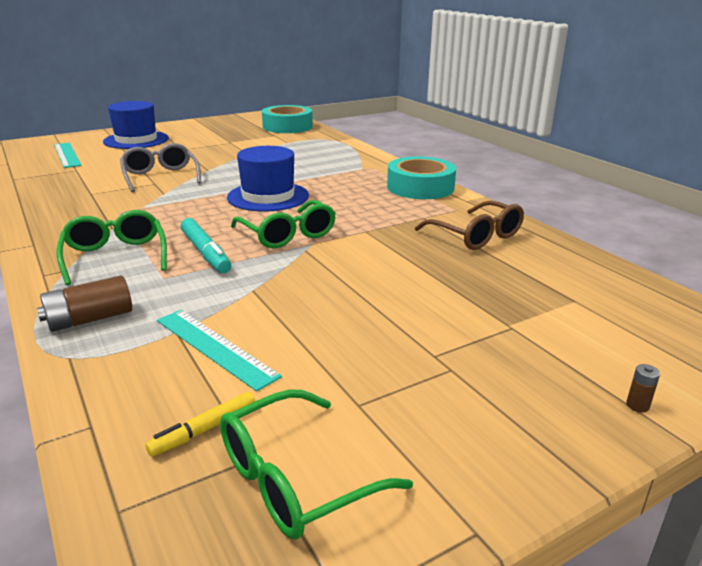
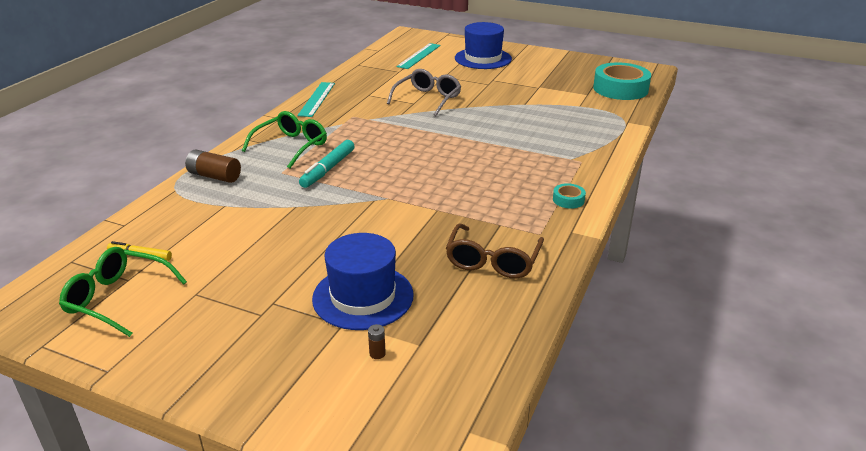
camera: 55 degrees right, 5 degrees up
(215, 347) = (217, 224): turquoise ruler -> turquoise ruler (317, 99)
(268, 196) = (448, 148): blue hat -> blue hat (363, 297)
(288, 235) = (390, 184): green glasses -> none
(420, 187) = (568, 200): turquoise tape -> turquoise tape, size x0.44
(637, 405) = (276, 409): brown battery -> brown battery (377, 354)

